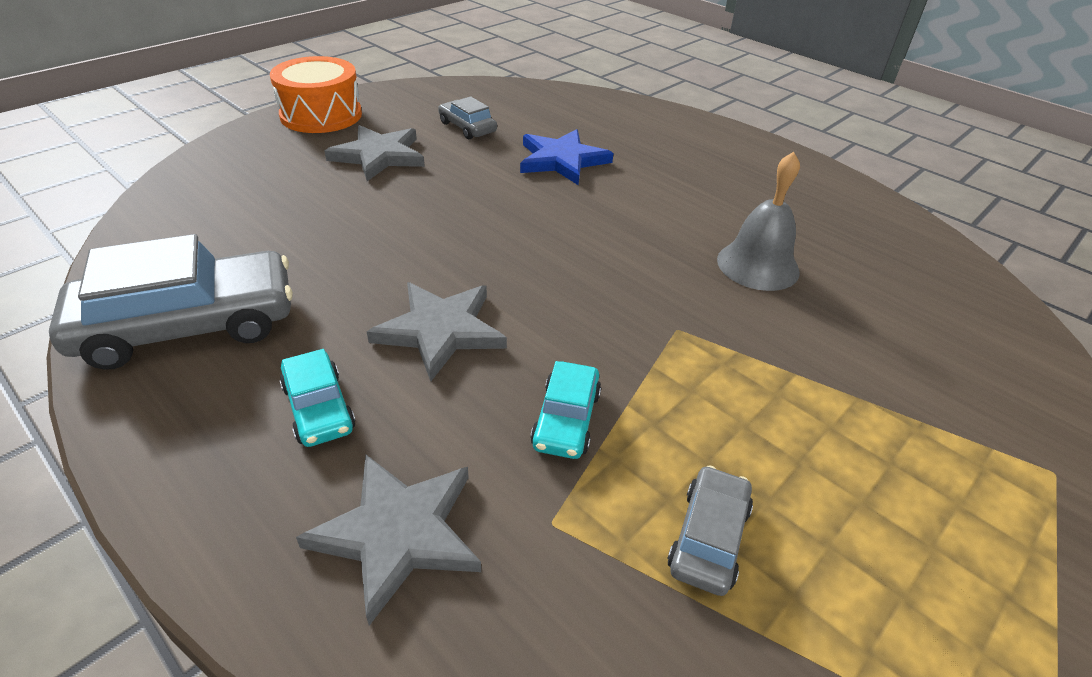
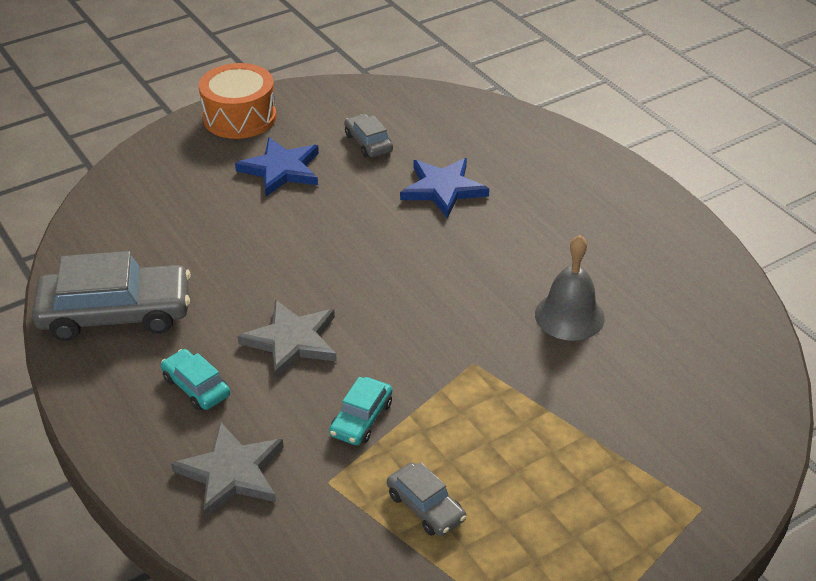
camera: 15 degrees right, 0 degrees up
(318, 408) = (196, 387): turquoise car -> turquoise car turned 150 degrees clockwise
(379, 156) = (281, 169): grey star -> blue star
(708, 537) = (425, 507): grey car -> grey car turned 105 degrees clockwise

